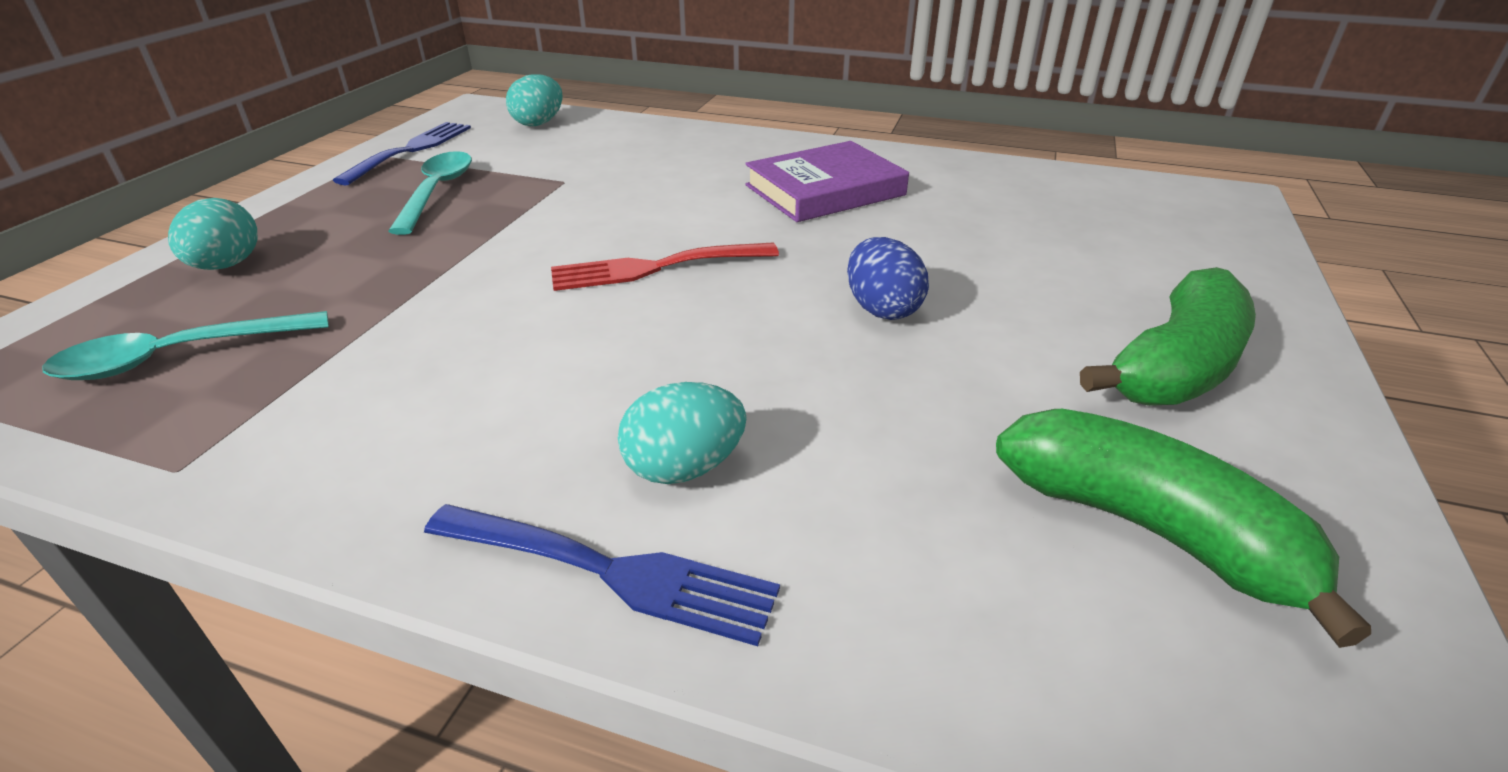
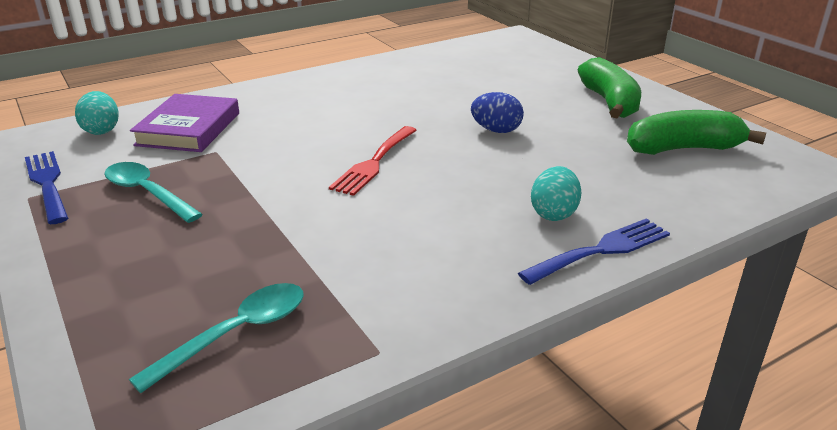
camera: 50 degrees left, 5 degrees down
(178, 356) = (236, 334): turquoise spoon -> turquoise spoon turned 150 degrees counterclockwise
(227, 265) = (119, 294): turquoise egg -> none
(825, 190) = (366, 96): purple book -> purple book (189, 129)

